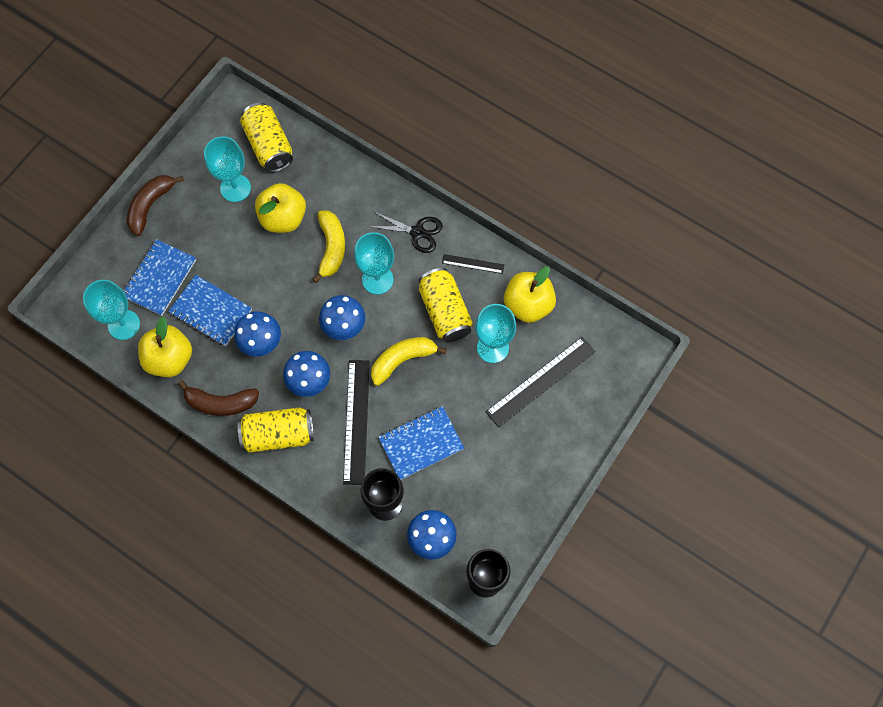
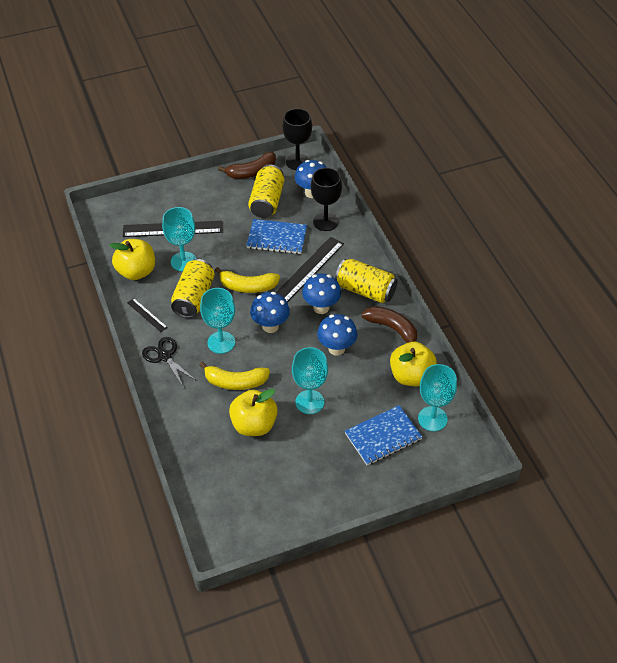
camera: 145 degrees left, 20 degrees down
(150, 206) = (354, 499): brown banana -> brown banana (251, 172)
(211, 311) = (359, 390): blue notebook -> none
(235, 188) = (273, 471): turquoise goblet -> turquoise goblet (309, 402)
(269, 145) = (219, 490): yellow can -> yellow can (267, 201)
(331, 248) = (235, 382): yellow banana -> yellow banana turned 120 degrees counterclockwise

